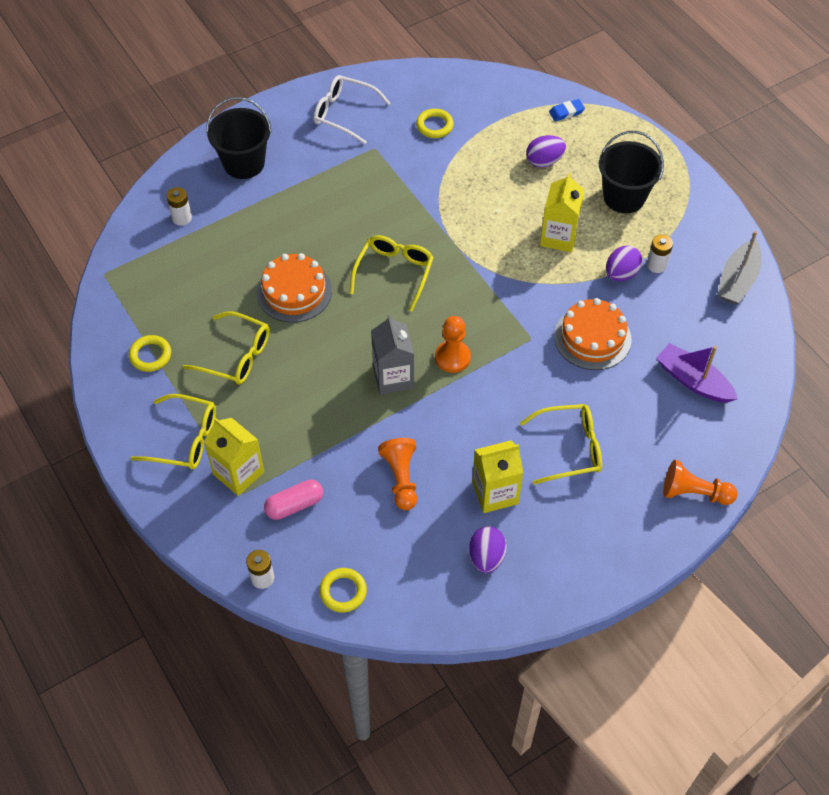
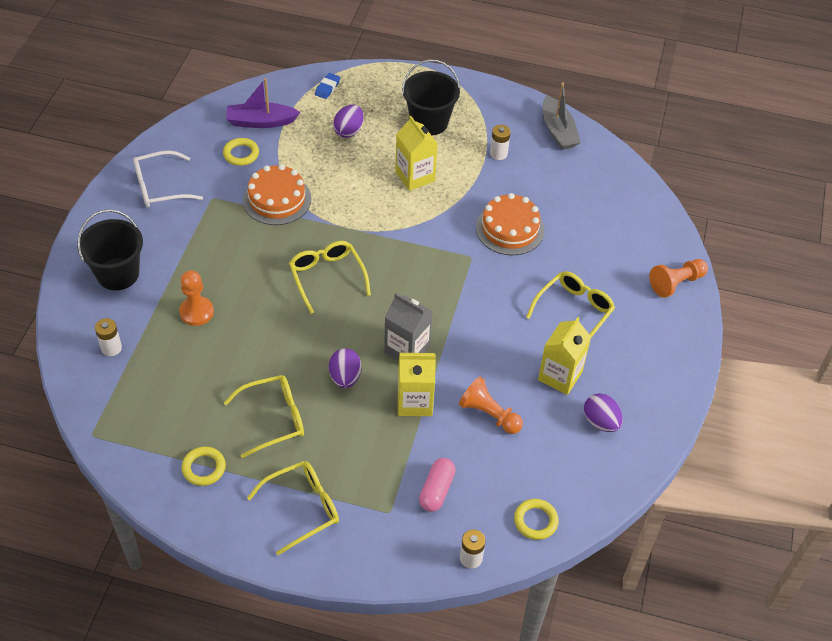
camera: 45 degrees left, 5 degrees down
(238, 473) = (371, 500): yellow carton -> yellow carton (415, 402)
(294, 291) = (266, 341): orange cake -> orange cake (277, 199)
(452, 357) = (433, 307): orange pawn -> orange pawn (196, 312)
(621, 274) = (482, 174): purple egg -> purple egg (345, 377)
(693, 380) = (600, 213): purple boat -> purple boat (260, 122)

